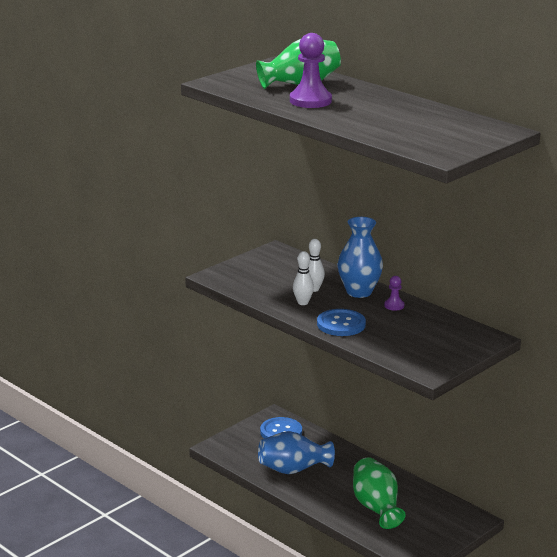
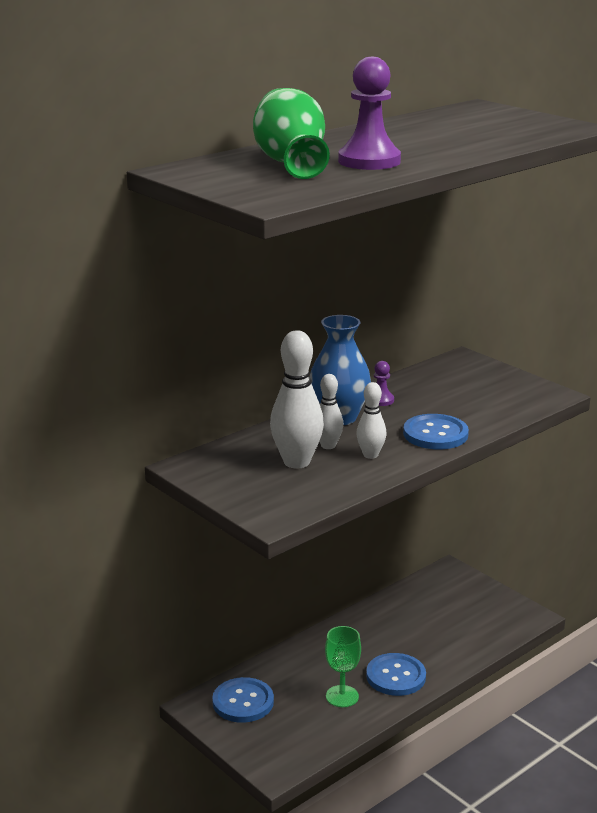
camera: 85 degrees left, 0 degrees up
(287, 280) = (296, 462): none -> white bowling pin
(293, 469) = (342, 696): blue vase -> green goblet
(320, 491) = (396, 676): none -> blue button
(376, 507) = (430, 635): green vase -> none

